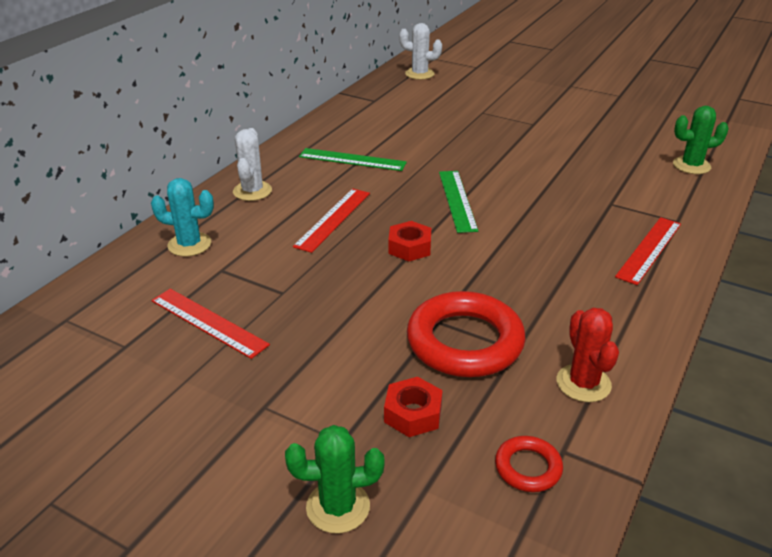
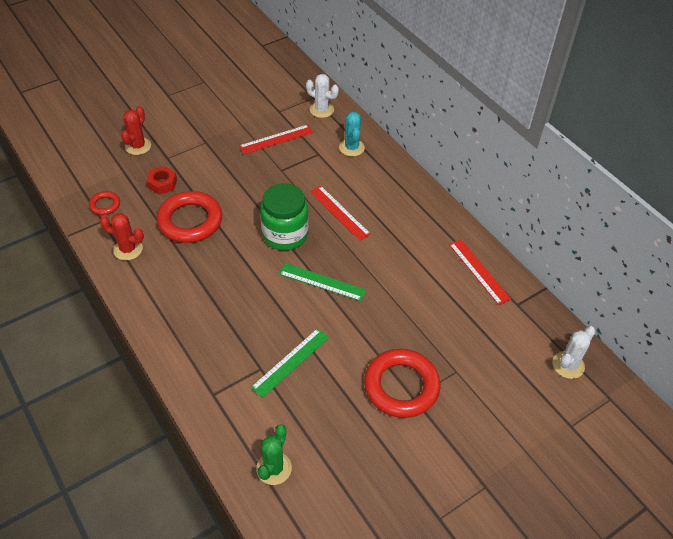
camera: 115 degrees right, 15 degrees up
(189, 244) = (351, 148): turquoise cactus -> turquoise cactus turned 45 degrees counterclockwise
(252, 191) = (397, 187): white cactus -> white cactus (321, 110)
(338, 507) = (138, 146): green cactus -> red cactus
(352, 160) = (413, 249): green ruler -> green ruler (290, 362)
(409, 247) = (285, 234): red nut -> green jar
(530, 131) = (401, 386): none -> red ring
(649, 250) = (196, 352): red ruler -> red ruler (478, 271)

